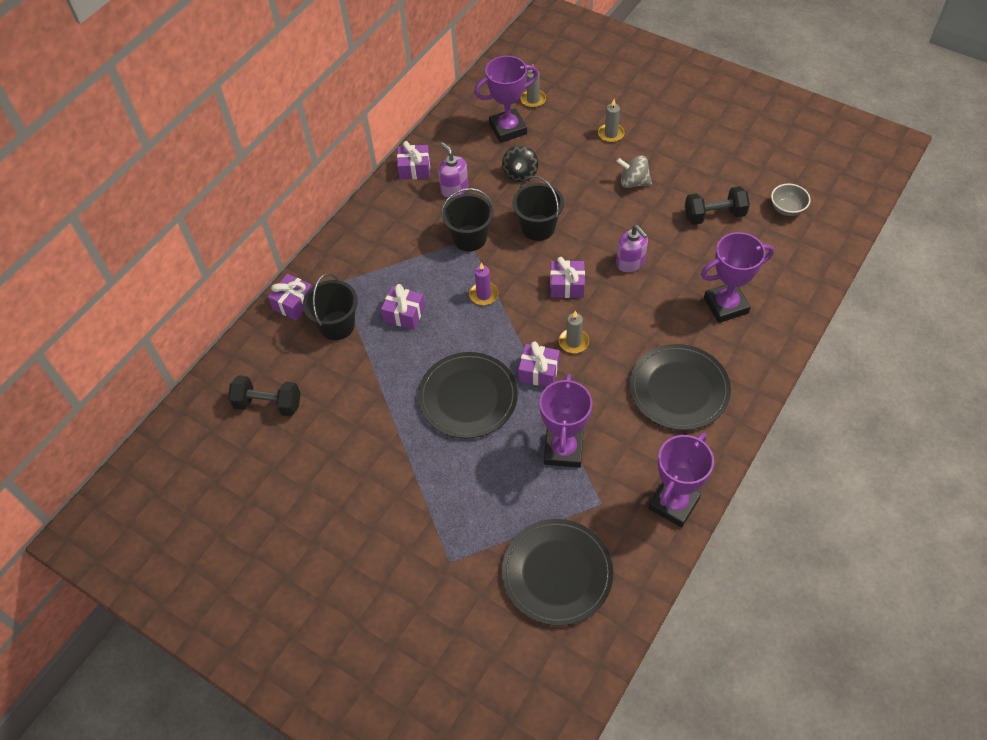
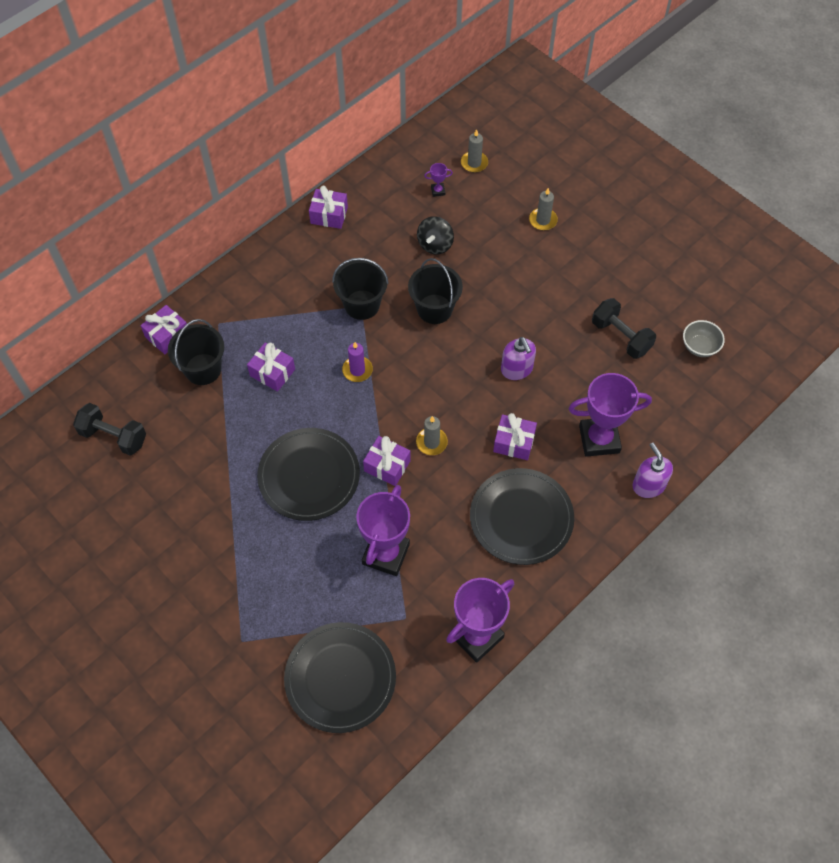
camera: 10 degrees right, 5 degrees up
(454, 189) = (362, 246): purple soap dispenser -> purple soap dispenser (648, 485)
(508, 129) = (438, 191): purple trophy -> purple trophy, size x0.40
(567, 285) = (444, 380): purple gift -> purple gift (514, 442)
(633, 182) = (549, 280): grey spinning top -> none
(714, 215) = (621, 337): black dumbbell -> black dumbbell turned 45 degrees clockwise

